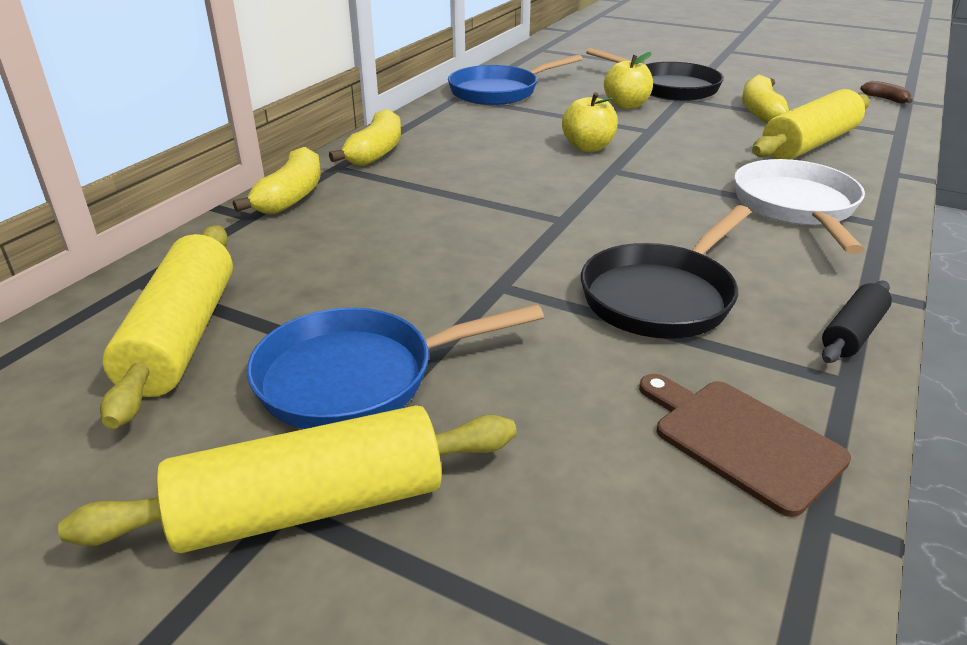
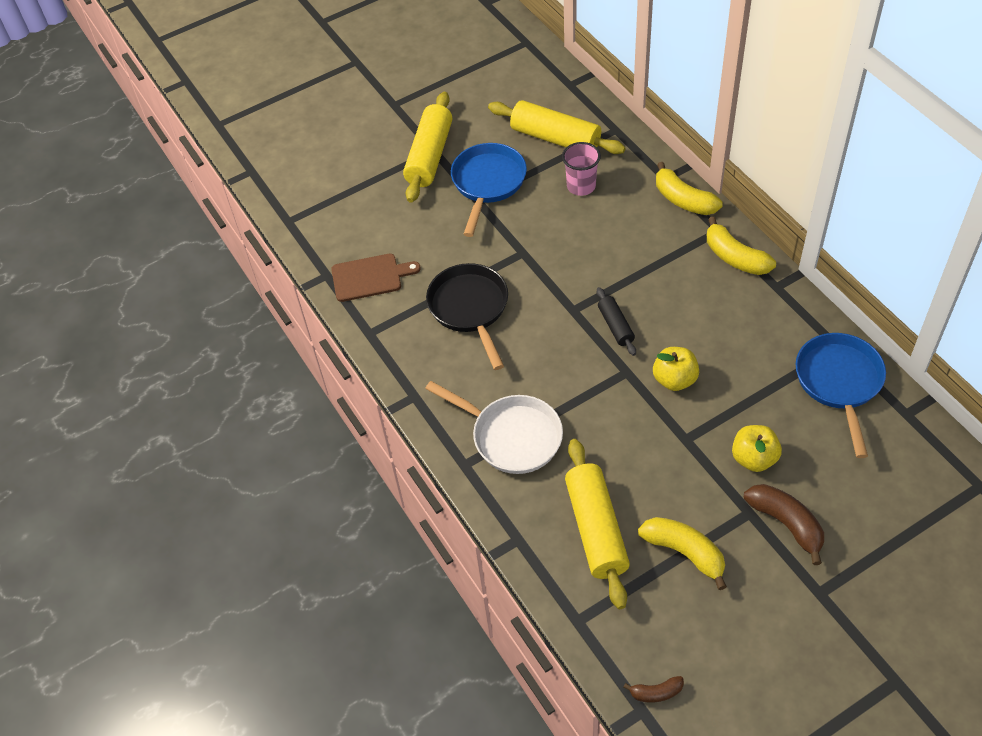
camera: 125 degrees right, 20 degrees up
(307, 276) = (581, 186): none -> pink cup
(669, 88) = (786, 523): black pan -> brown banana
(852, 333) = (392, 361): black rolling pin -> black rolling pin (615, 326)

